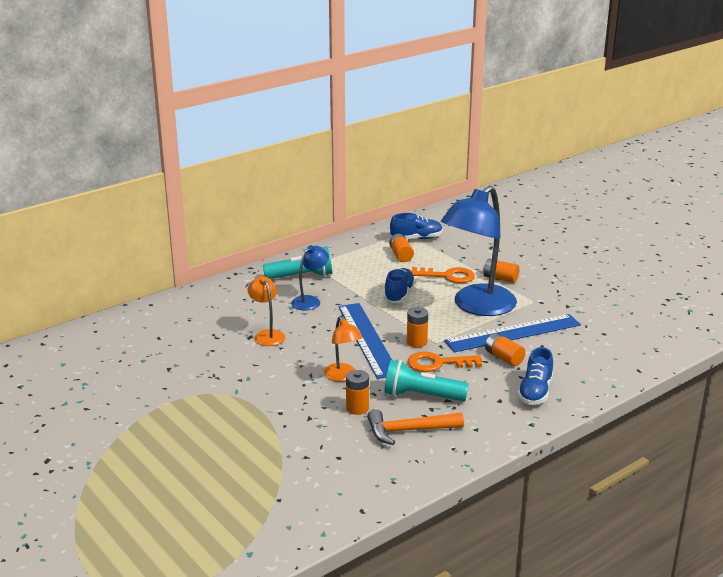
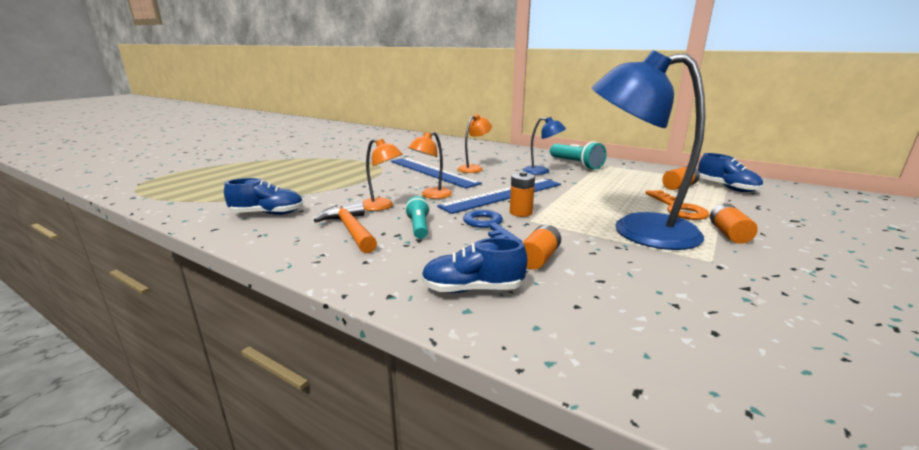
camera: 70 degrees right, 5 degrees down
(357, 408) = (382, 206): orange battery -> orange lamp
(399, 294) = (602, 195): blue shoe -> blue shoe (268, 214)
(421, 396) = (419, 227): turquoise flashlight -> turquoise flashlight, size x0.63
(437, 363) = (489, 226): orange key -> blue key
(513, 333) = (606, 257): blue ruler -> blue ruler (432, 172)

